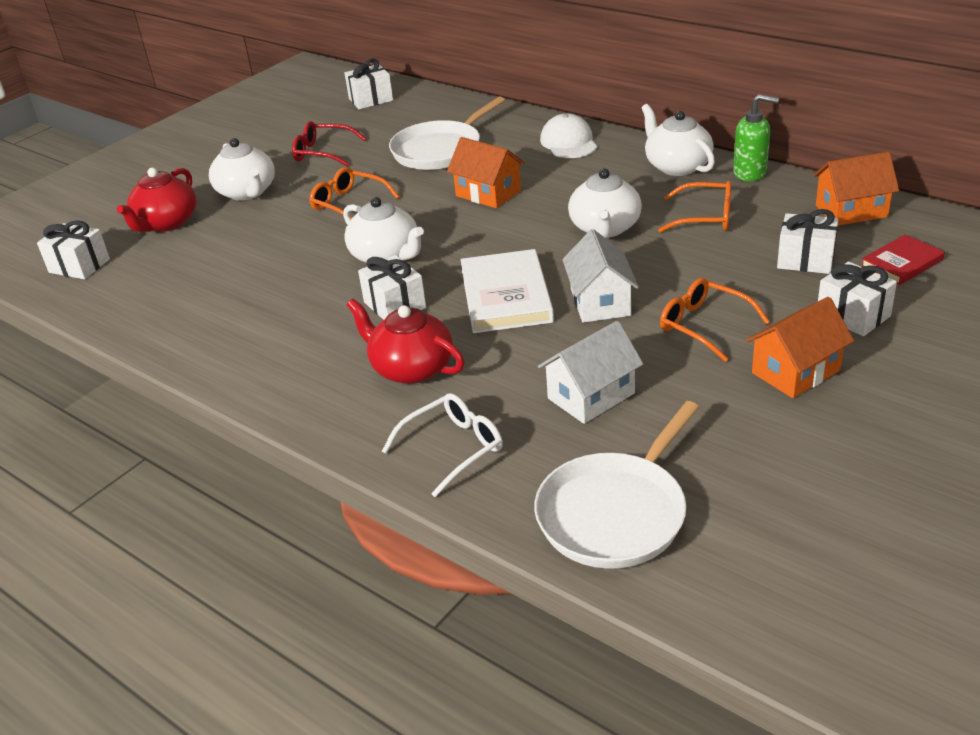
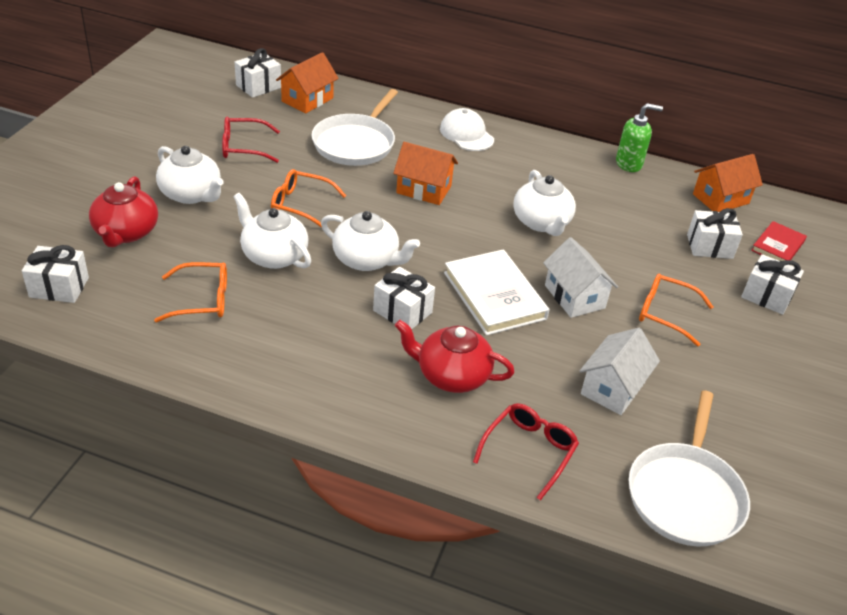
camera: 25 degrees left, 5 degrees up
(452, 449) = (529, 451): white glasses -> red glasses
(677, 166) = (568, 158): white teapot -> white teapot (273, 255)
(704, 217) = (615, 208): orange glasses -> orange glasses (202, 300)
(796, 372) = (751, 350): orange house -> orange house (307, 100)

